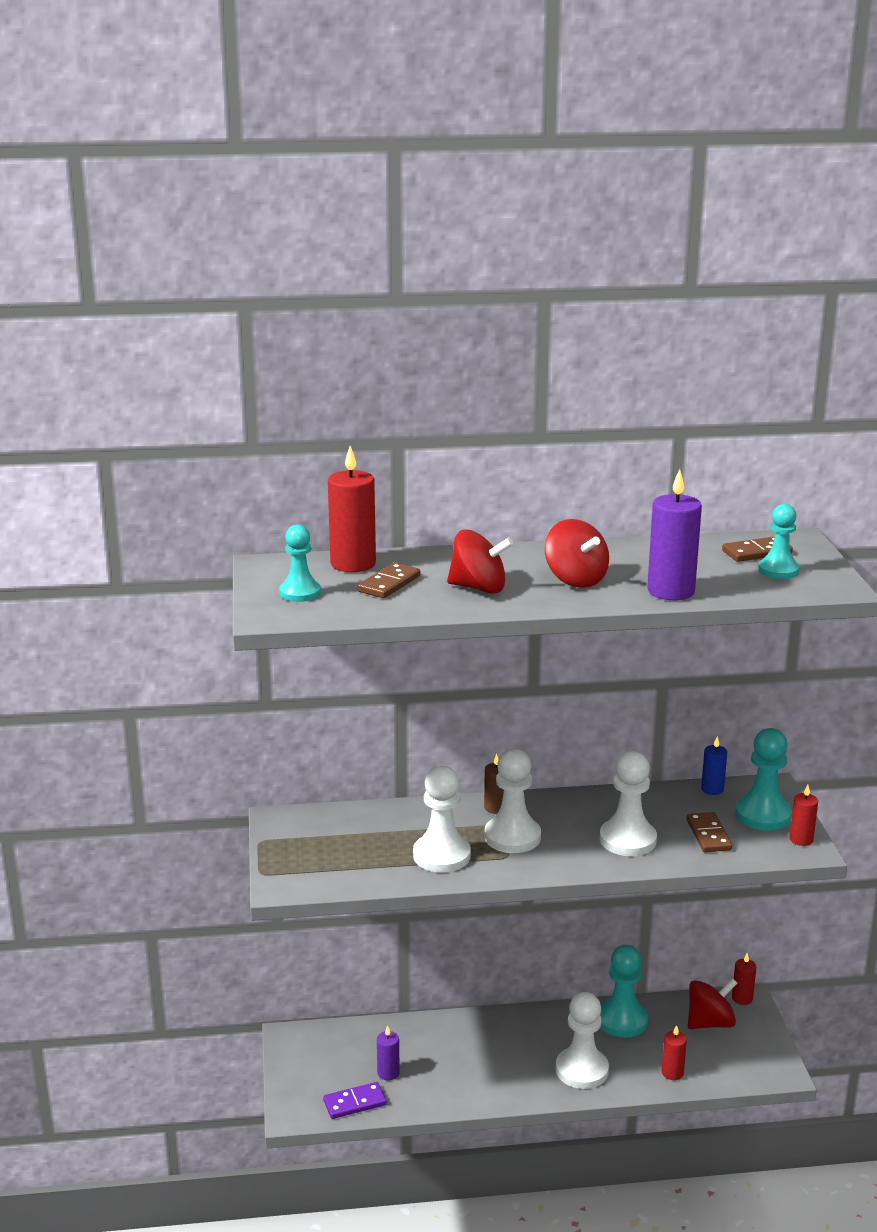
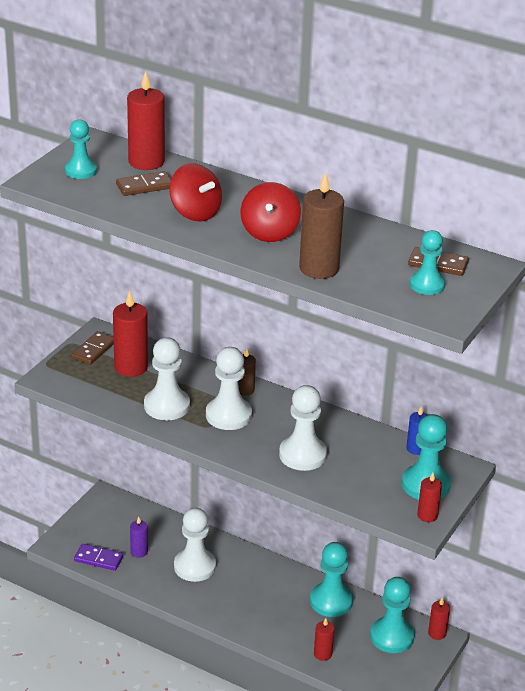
camera: 35 degrees right, 10 degrees up
(356, 836) = (131, 367): none -> red candle
(582, 1070) = (263, 618): white pawn -> white pawn (194, 566)
(671, 591) = (319, 268): purple candle -> brown candle
(708, 835) = (364, 479): brown domino -> brown domino (94, 350)
(710, 1023) = (391, 636): red spinning top -> turquoise pawn

